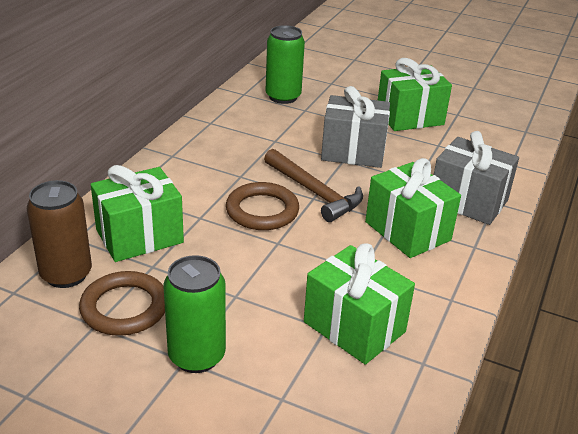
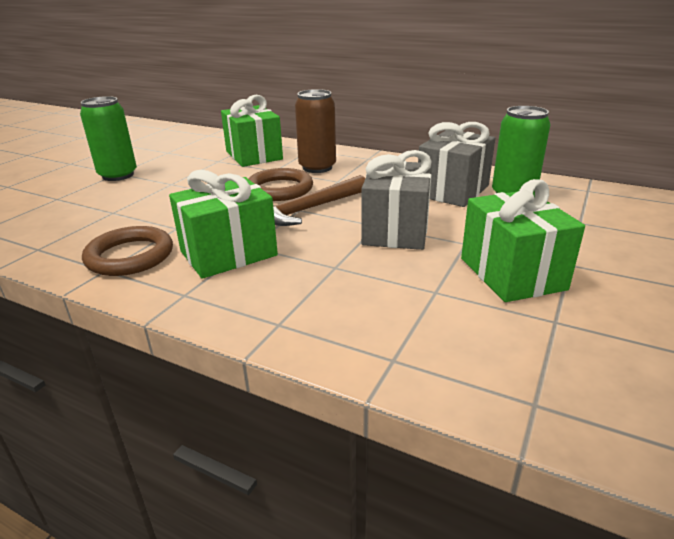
camera: 95 degrees right, 5 degrees down
(66, 274) = (219, 143): brown can -> brown can (317, 167)
(124, 308) = (178, 157): brown ring -> brown ring (130, 256)
(354, 327) = (104, 222): green gift -> none
(468, 201) = (282, 300): grey gift -> grey gift (452, 191)

